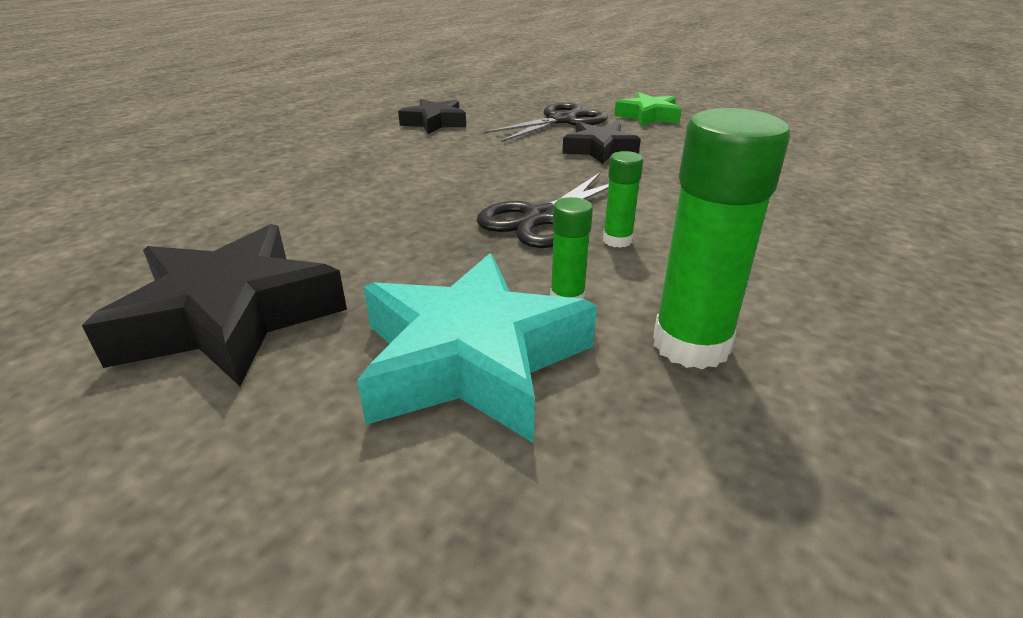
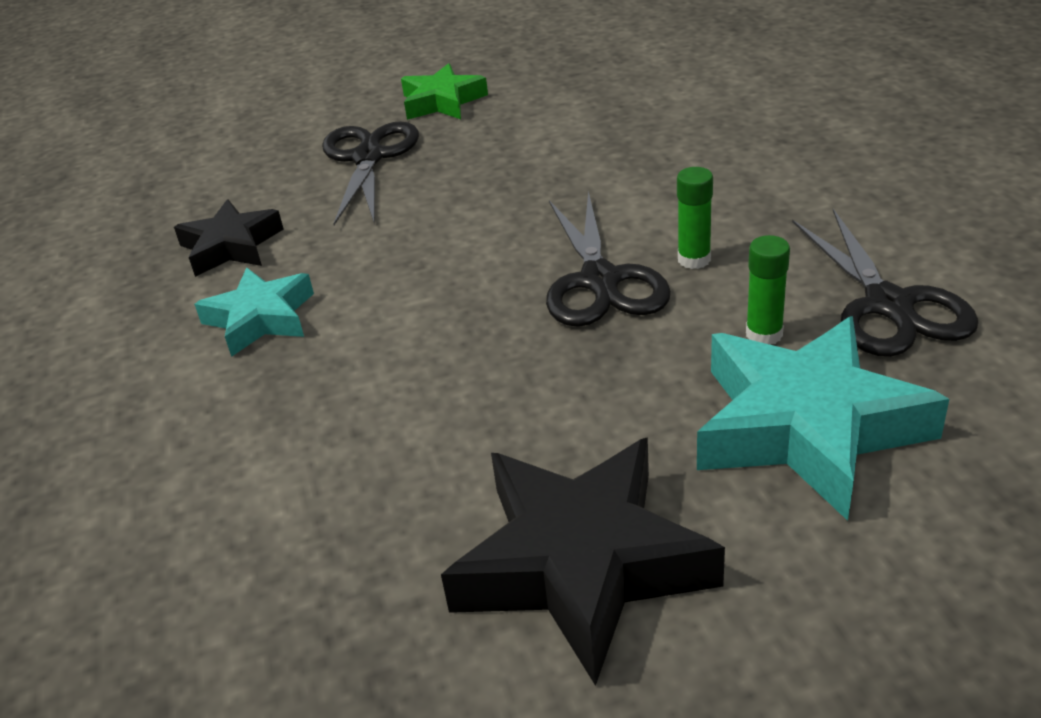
camera: 45 degrees left, 5 degrees up
(382, 149) = (260, 318): none -> turquoise star
(599, 150) = (485, 173): black star -> none
(691, 345) = (889, 305): green glue stick -> black scissors

